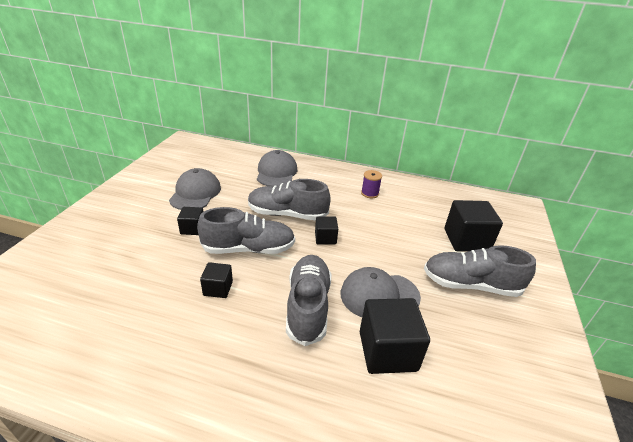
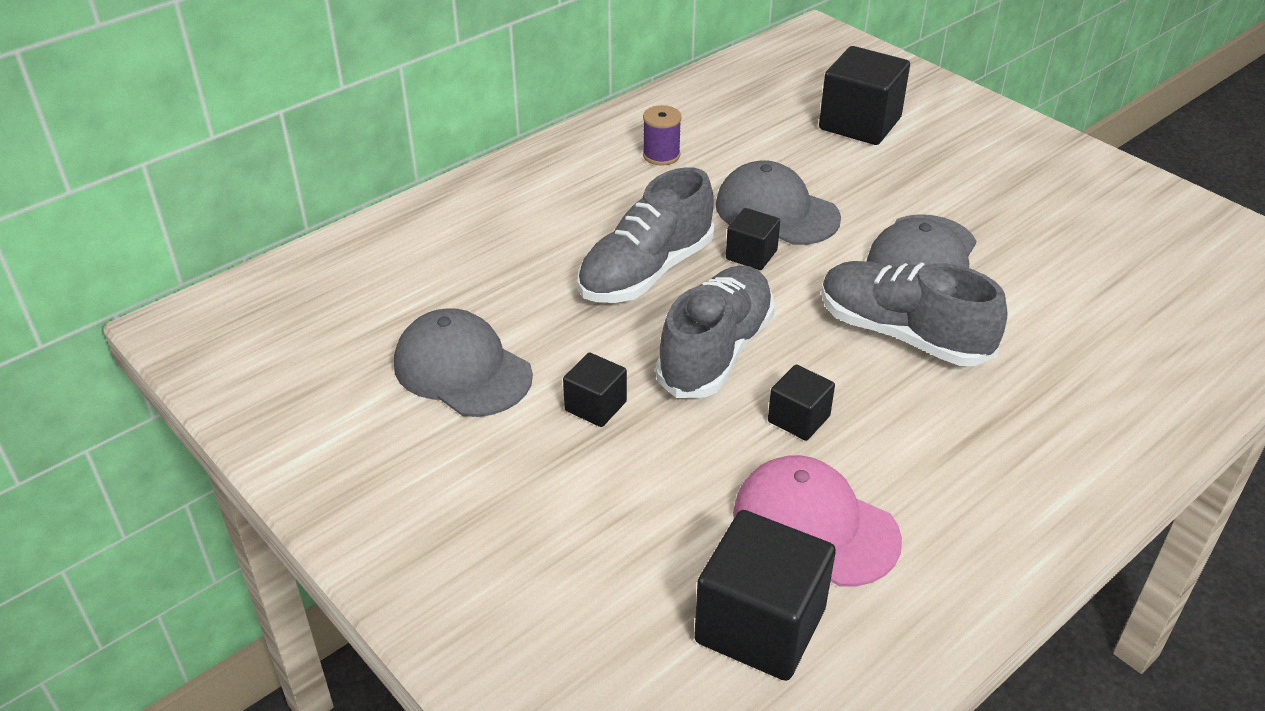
camera: 55 degrees left, 5 degrees up
(144, 317) = (814, 526): none -> pink cap
(276, 172) = (484, 234): grey cap -> grey cap (776, 211)
(387, 351) = (1028, 295): black cube -> black cube (760, 625)
(470, 285) = (953, 168): grey shoe -> none

